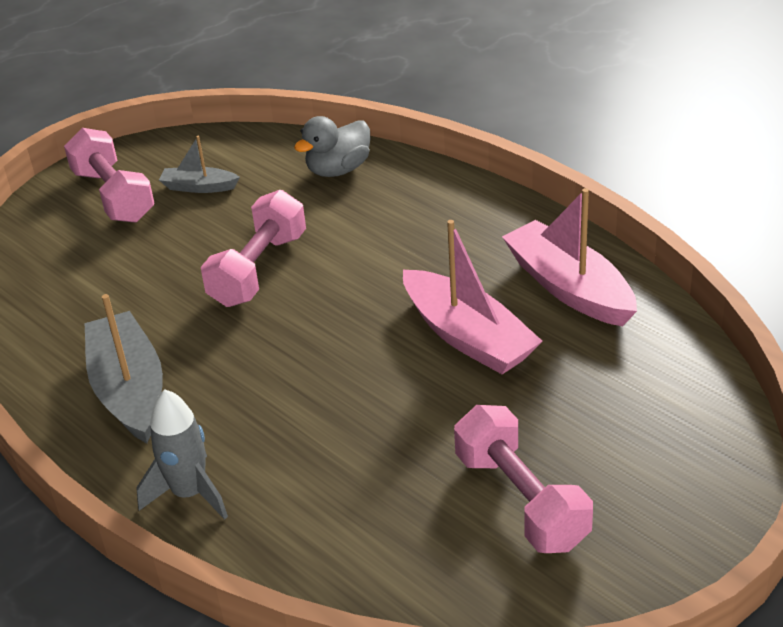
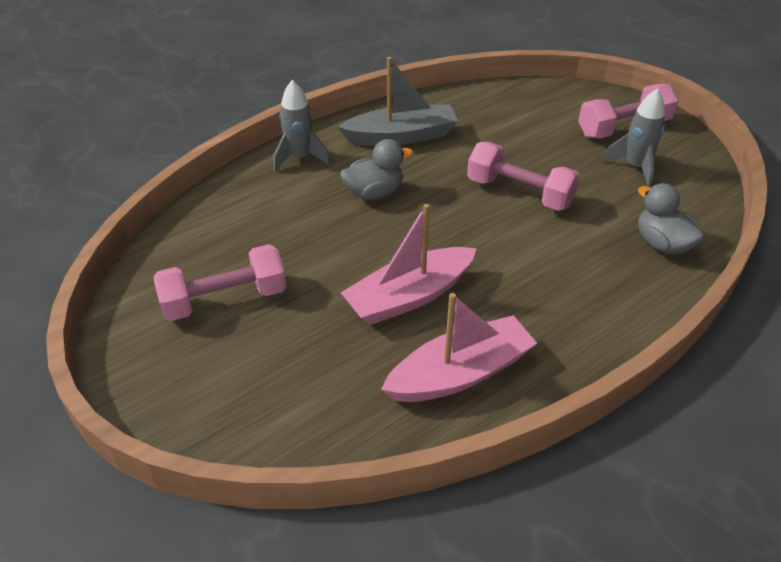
camera: 95 degrees right, 5 degrees up
(199, 187) = (635, 167): grey boat -> grey rocket
(271, 396) = (374, 192): none -> grey duck

